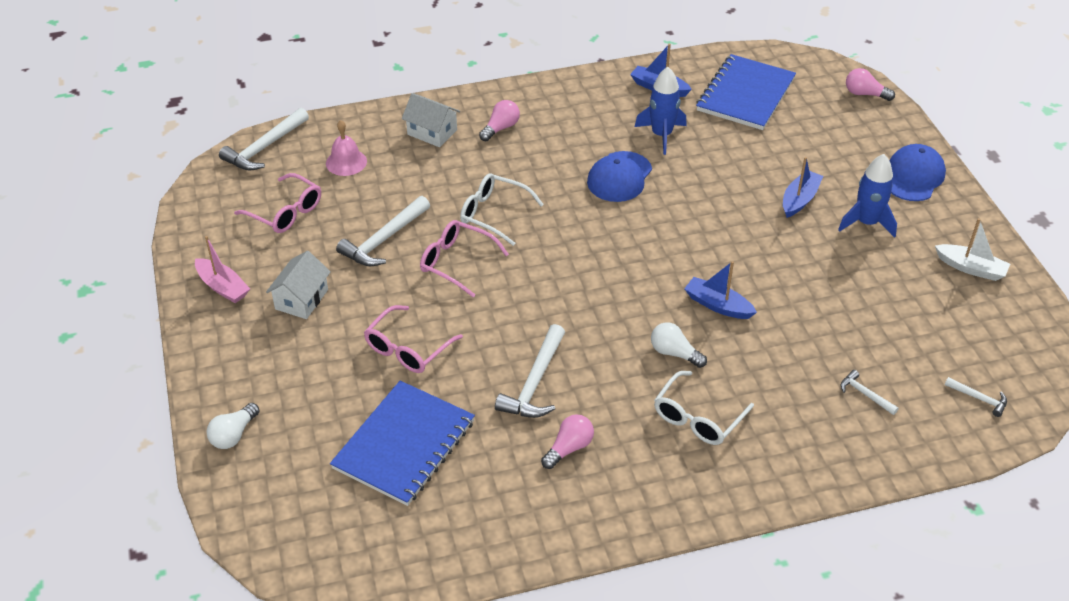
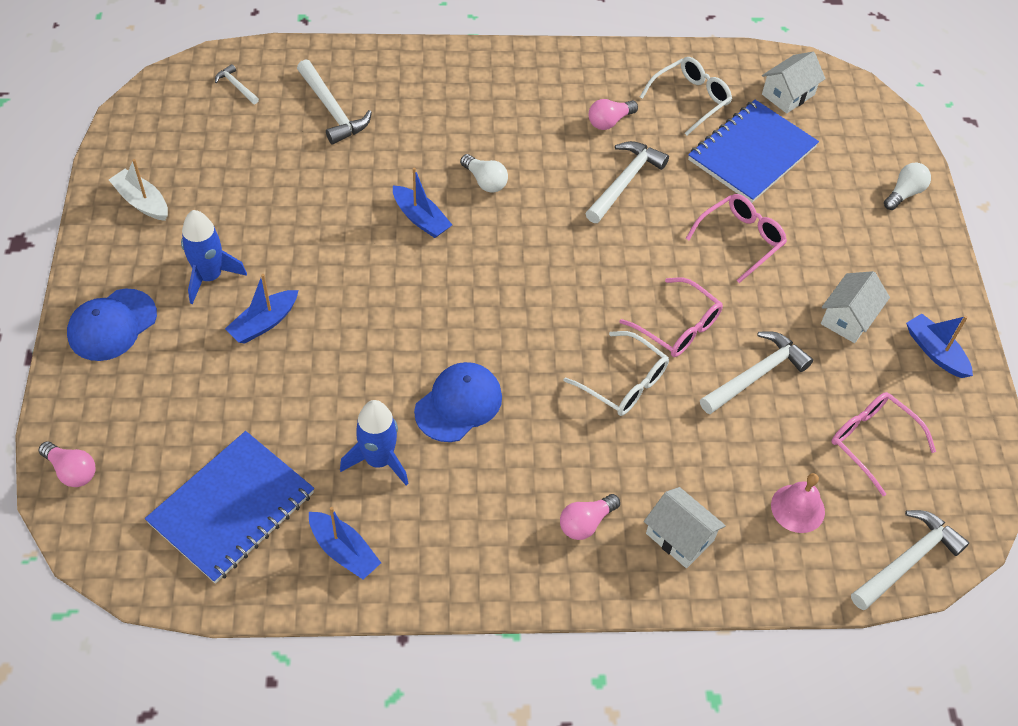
camera: 170 degrees left, 10 degrees up
(223, 287) = (935, 352): pink boat -> blue boat
(366, 533) = (788, 94): none -> white house
(698, 417) = (488, 122): white glasses -> white glasses (690, 100)
(865, 394) = (332, 110): white hammer -> white hammer, size x1.93

